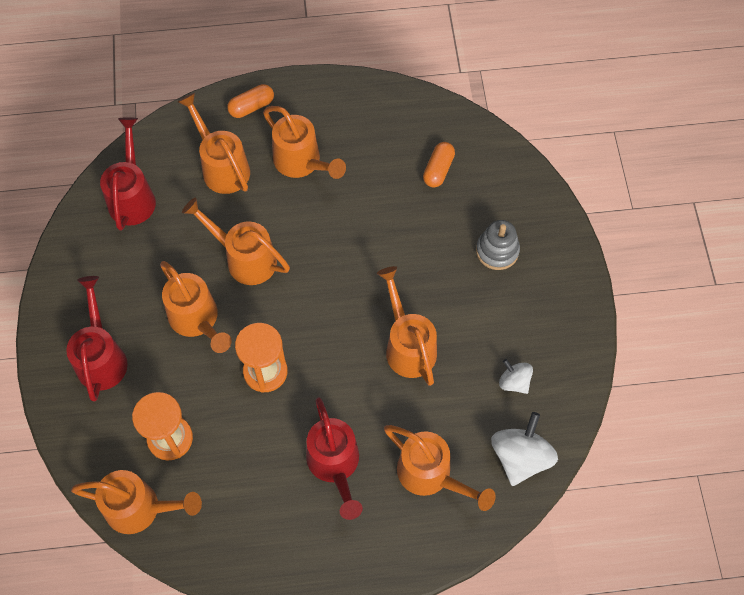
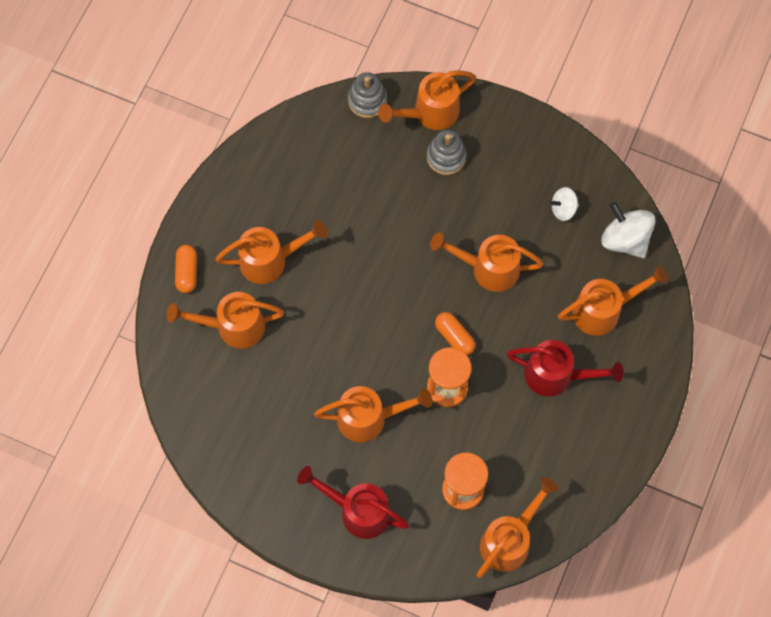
camera: 60 degrees left, 5 degrees up
(132, 196) = (216, 415): red watering can -> none
(245, 258) = (334, 352): orange watering can -> orange watering can (430, 113)
(438, 170) = (345, 159): orange capsule -> orange capsule (454, 337)
(507, 158) = (367, 100): none -> grey stacking toy

